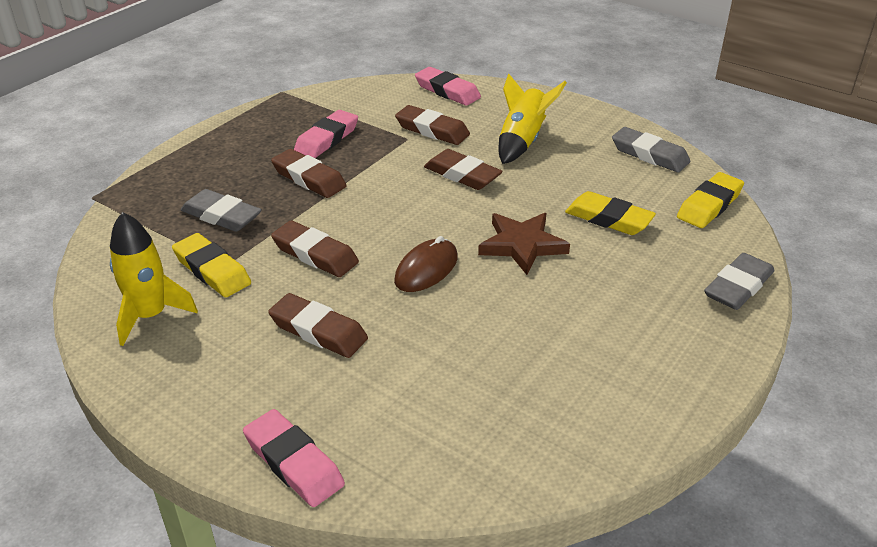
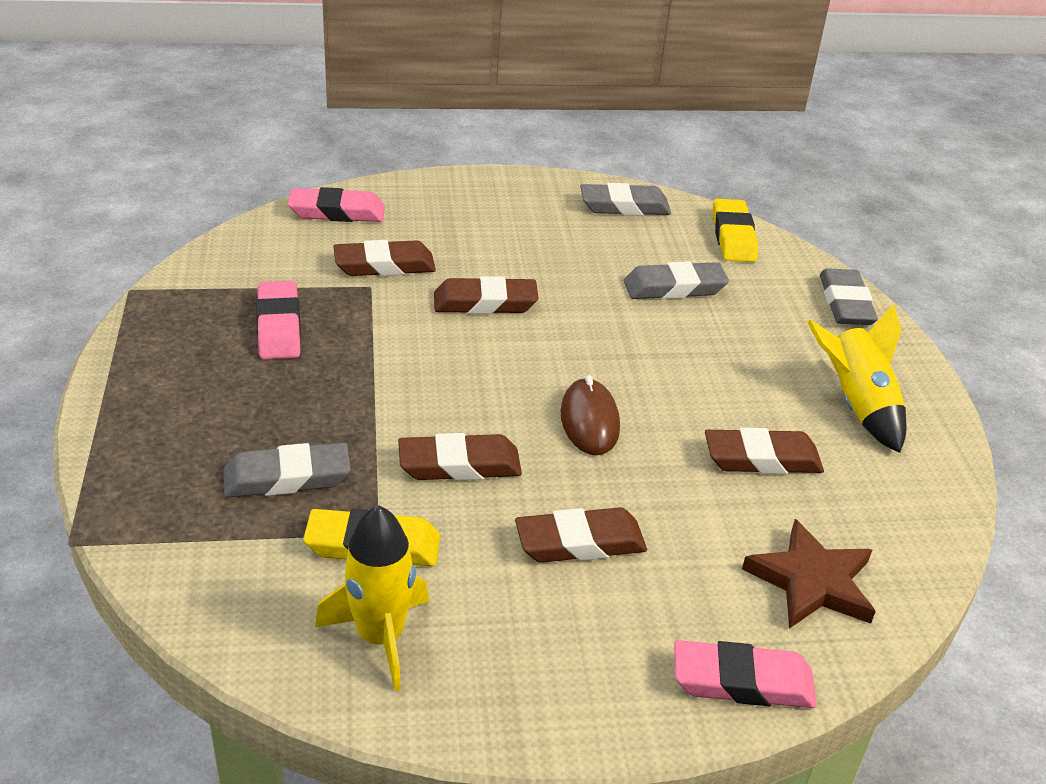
camera: 45 degrees left, 0 degrees up
(309, 178) = (326, 383): brown eraser -> brown eraser (762, 459)
(522, 141) = (493, 240): yellow rocket -> yellow rocket (857, 405)
(522, 245) = (639, 351): brown star -> brown star (812, 581)
(608, 219) = (674, 288): yellow eraser -> grey eraser

